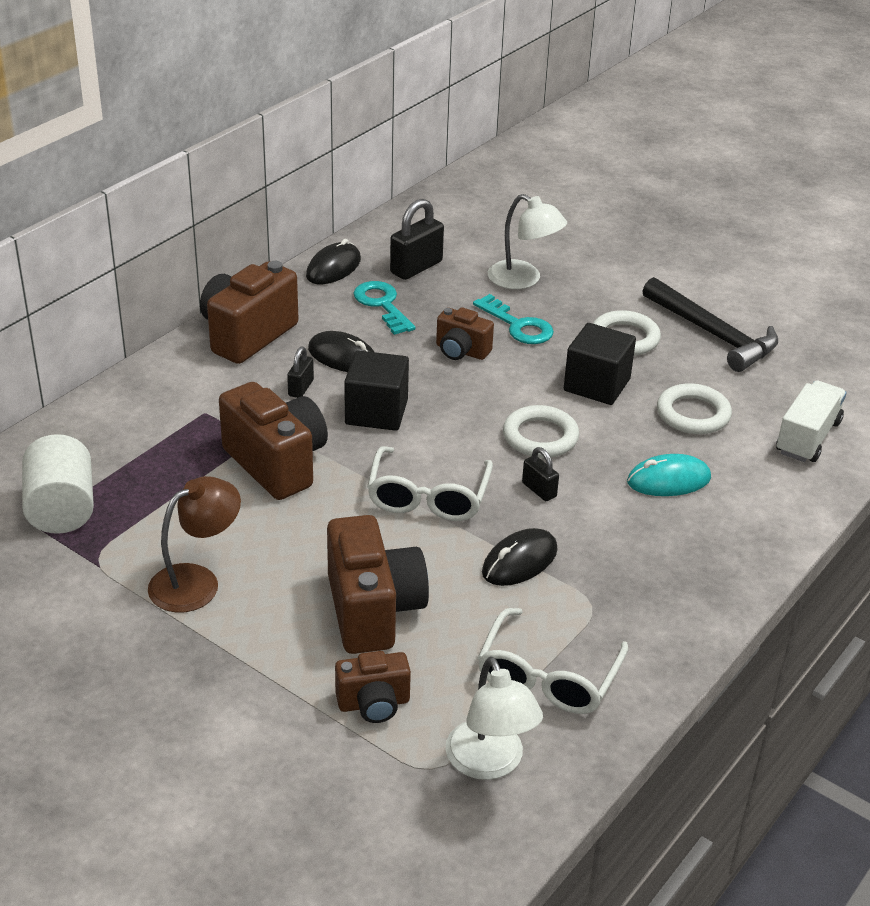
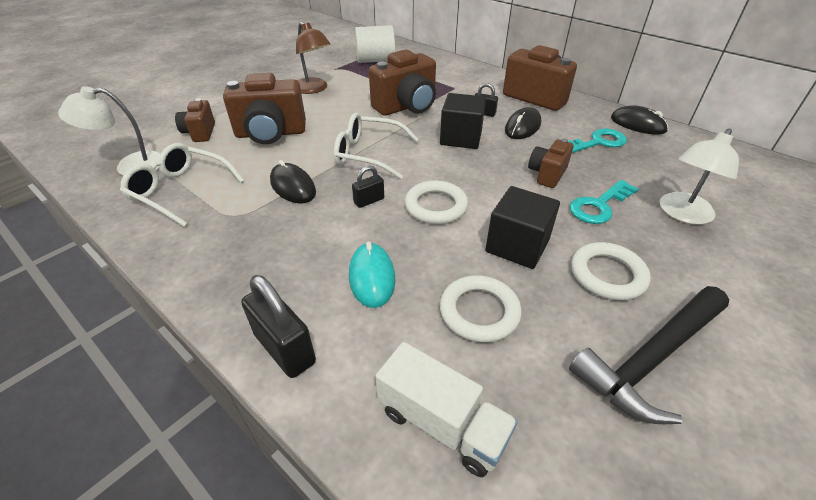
camera: 95 degrees right, 5 degrees up
(416, 267) = (663, 158): black padlock -> black padlock (285, 348)

